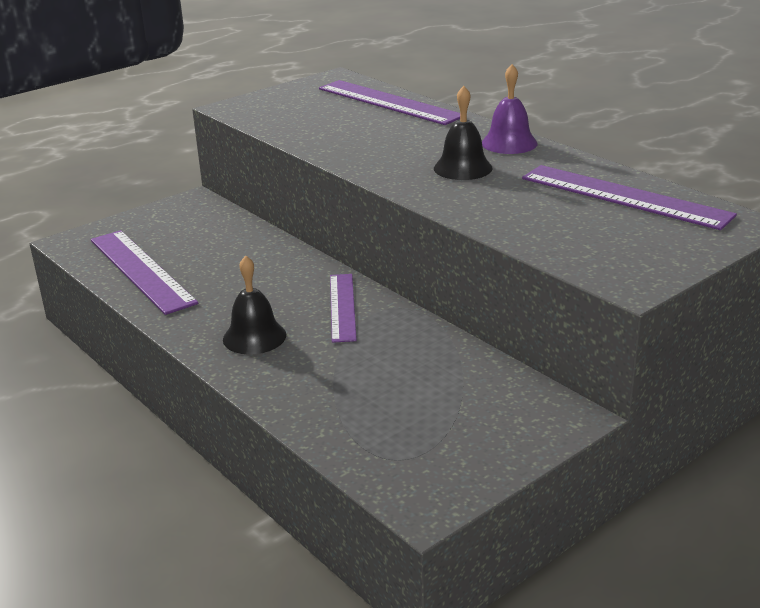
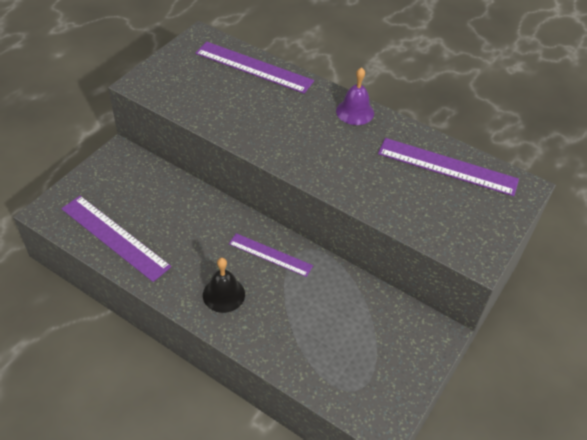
camera: 20 degrees left, 20 degrees up
(342, 307) = (270, 255): purple ruler -> purple ruler turned 45 degrees counterclockwise
(463, 168) = (335, 145): black bell -> none

